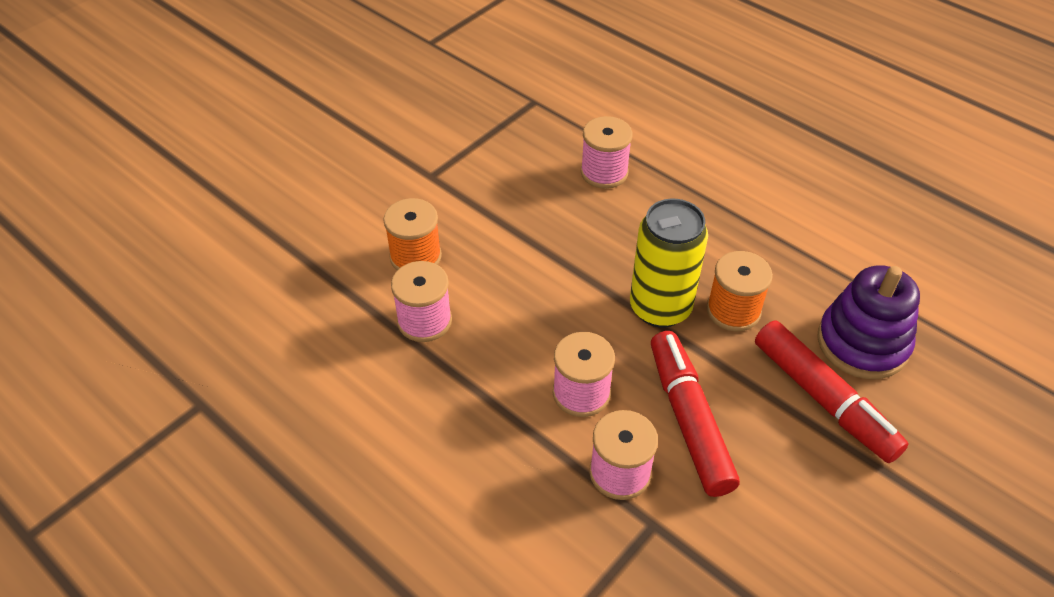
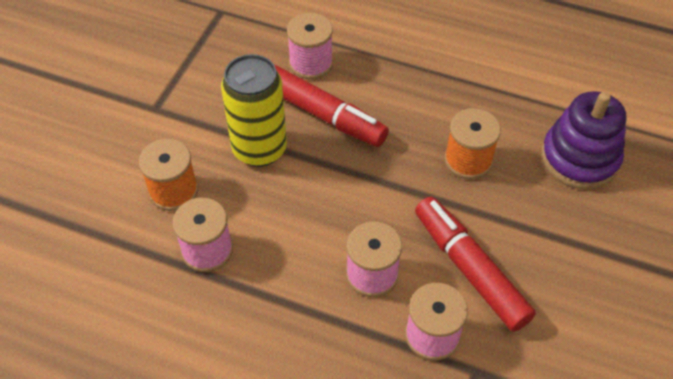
camera: 20 degrees left, 5 degrees up
(660, 308) = (407, 176): yellow can -> yellow can (259, 149)
(824, 399) = (568, 217): red marker -> red marker (323, 115)

